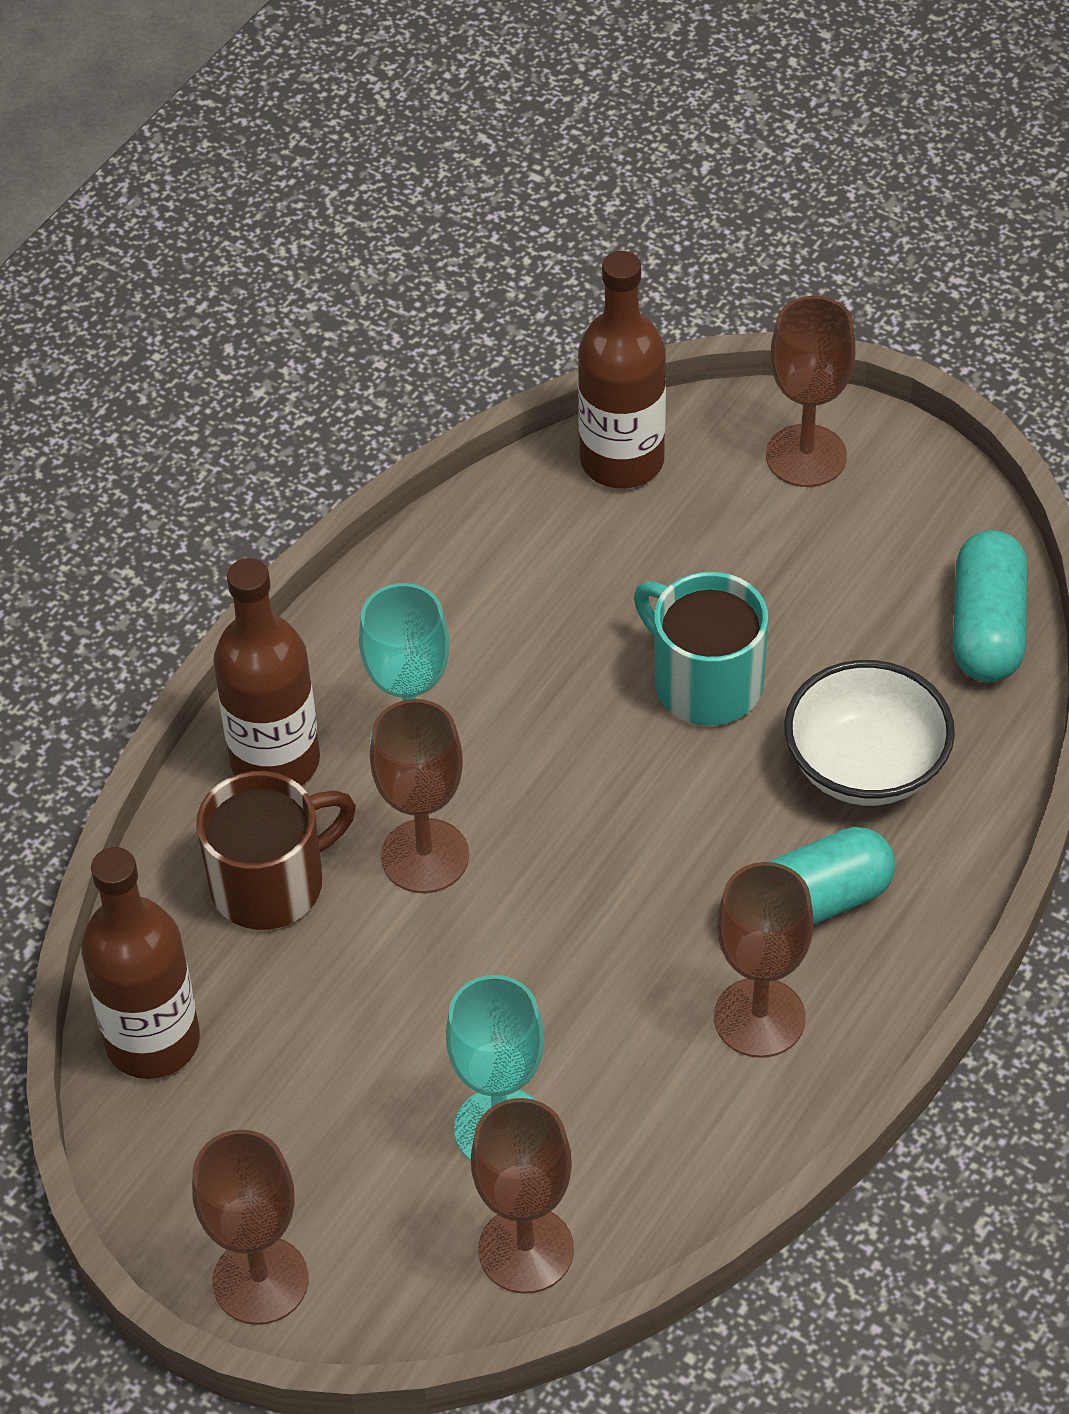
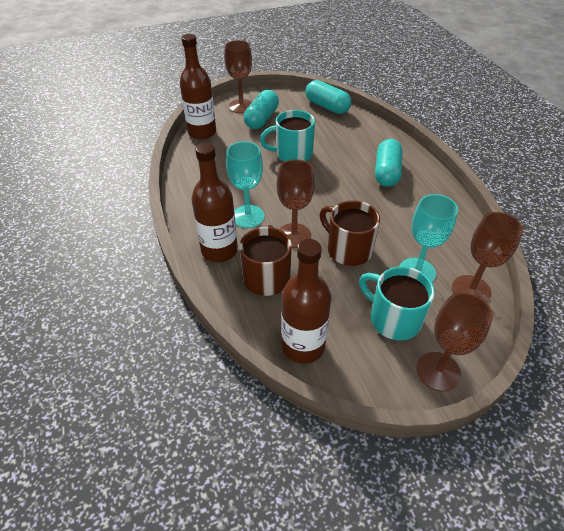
camera: 55 degrees left, 5 degrees down
(332, 1149) = (393, 319): none -> turquoise mug
(464, 973) = (348, 249): none -> brown mug
(759, 1018) = (418, 199): brown goblet -> none
(791, 532) = (261, 119): none -> turquoise capsule
(865, 766) = (350, 142): white bowl -> none

